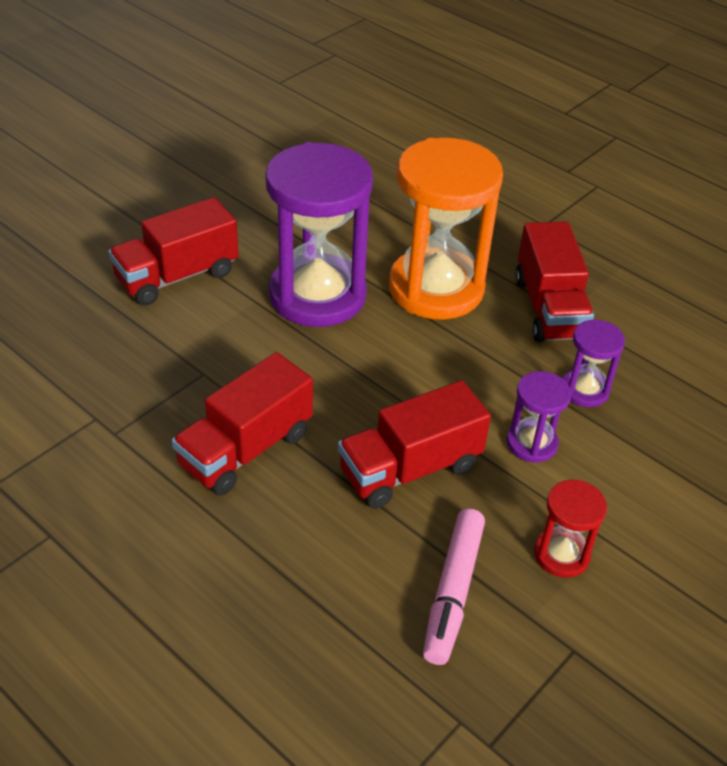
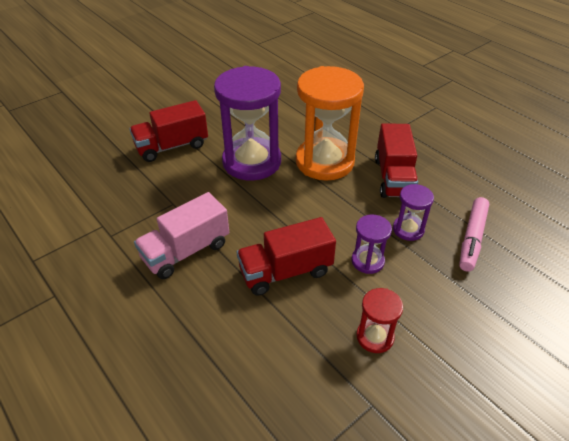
camera: 10 degrees right, 0 degrees up
(245, 449) = (186, 251): red truck -> pink truck
(453, 592) = (297, 356): pink marker -> pink marker (472, 238)

